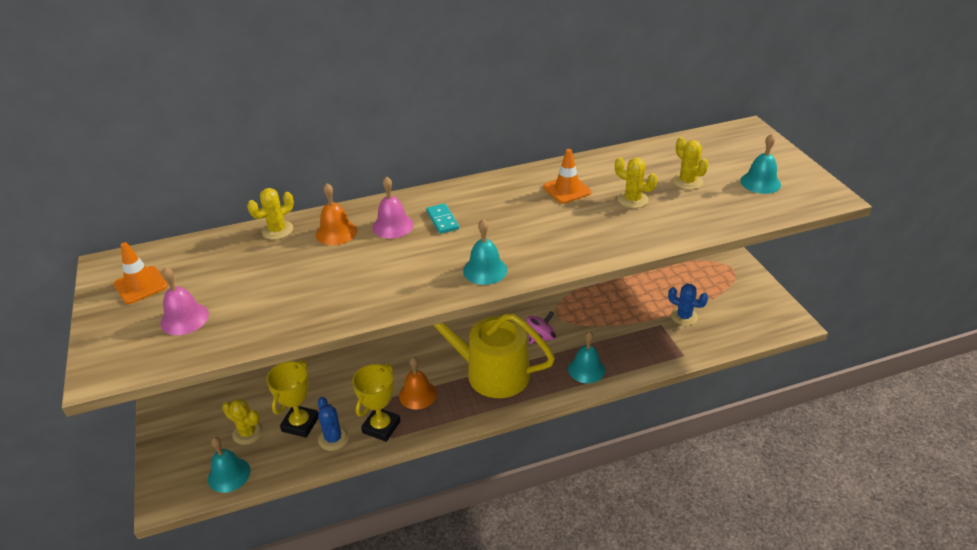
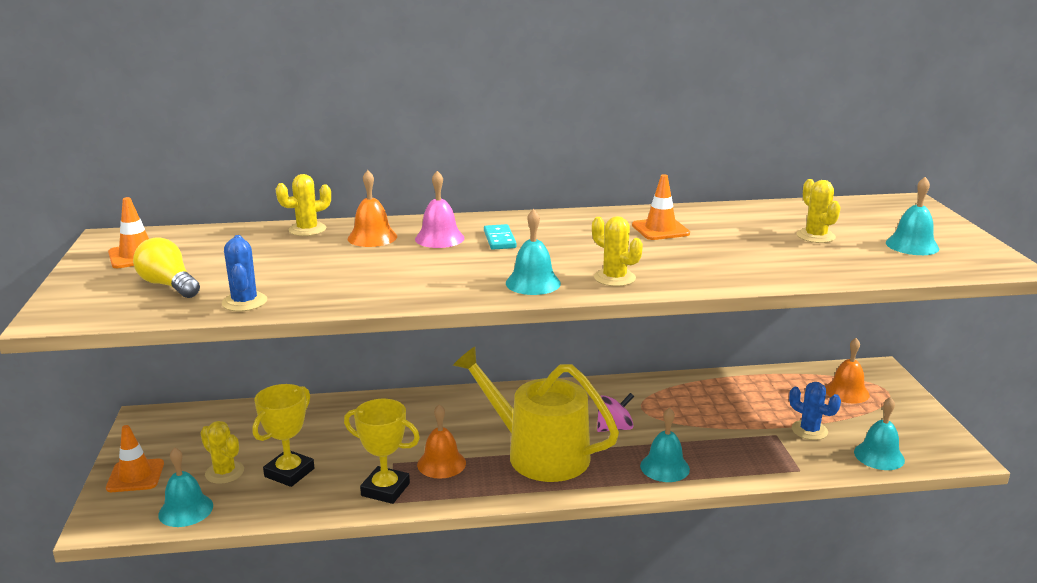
camera: 10 degrees right, 15 degrees down
(175, 449) = (135, 476): none -> orange traffic cone
(184, 318) = (169, 285): pink bell -> yellow light bulb
(333, 438) = (323, 493): blue cactus -> blue cactus (244, 302)
(381, 427) = (385, 489): yellow trophy -> yellow trophy turned 75 degrees clockwise
(632, 200) = (740, 244): yellow cactus -> yellow cactus (614, 278)
(704, 274) = (847, 392): none -> orange bell
(737, 332) = (879, 456): none -> turquoise bell

